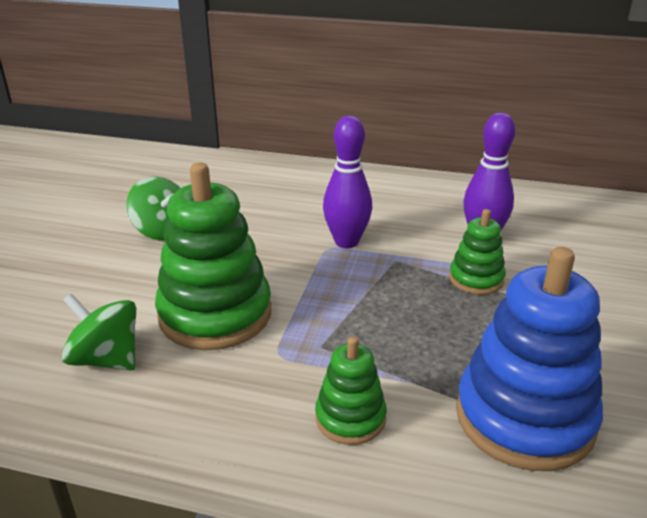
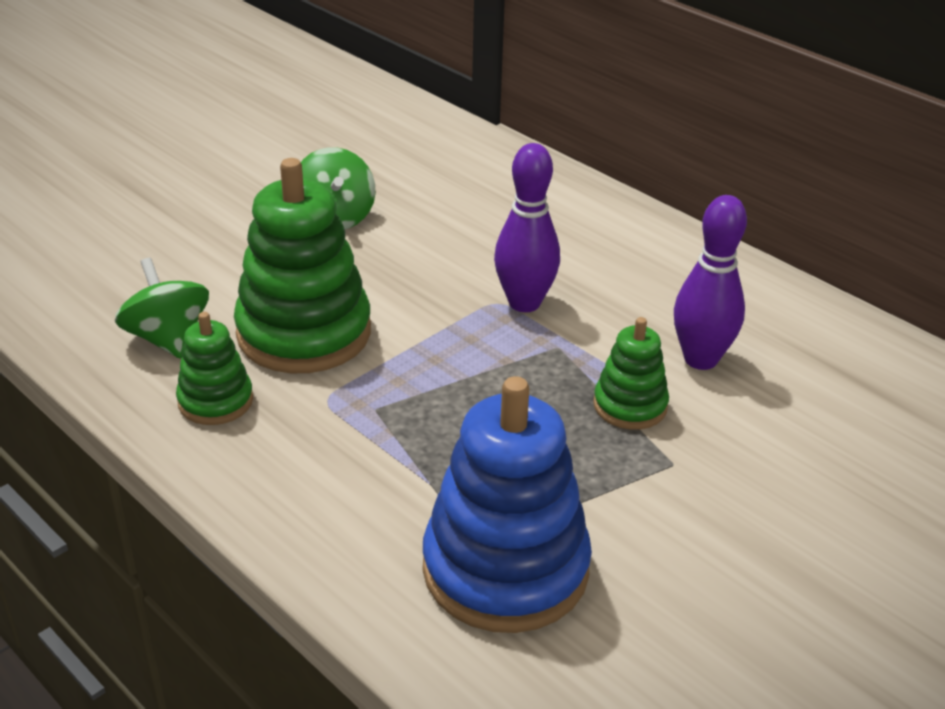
camera: 30 degrees right, 5 degrees up
(350, 418) = (332, 489): green stacking toy -> green stacking toy (215, 401)

